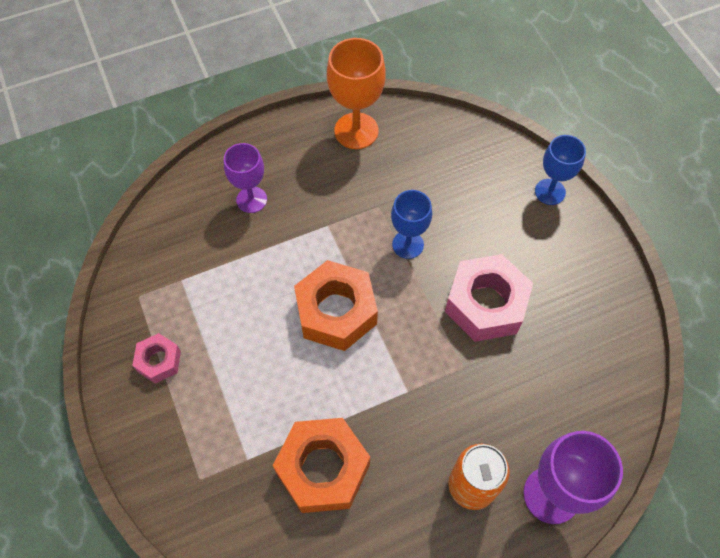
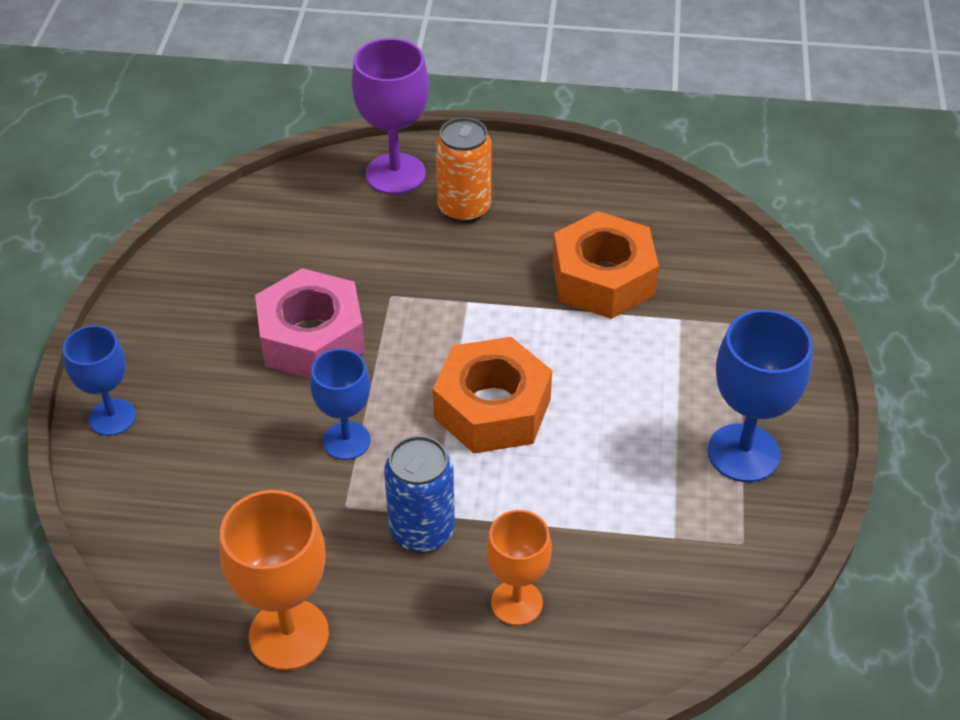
camera: 150 degrees left, 15 degrees down
(159, 361) = (743, 453): pink nut -> blue goblet
(251, 200) = (516, 603): purple goblet -> orange goblet
(327, 213) = (422, 531): none -> blue can

